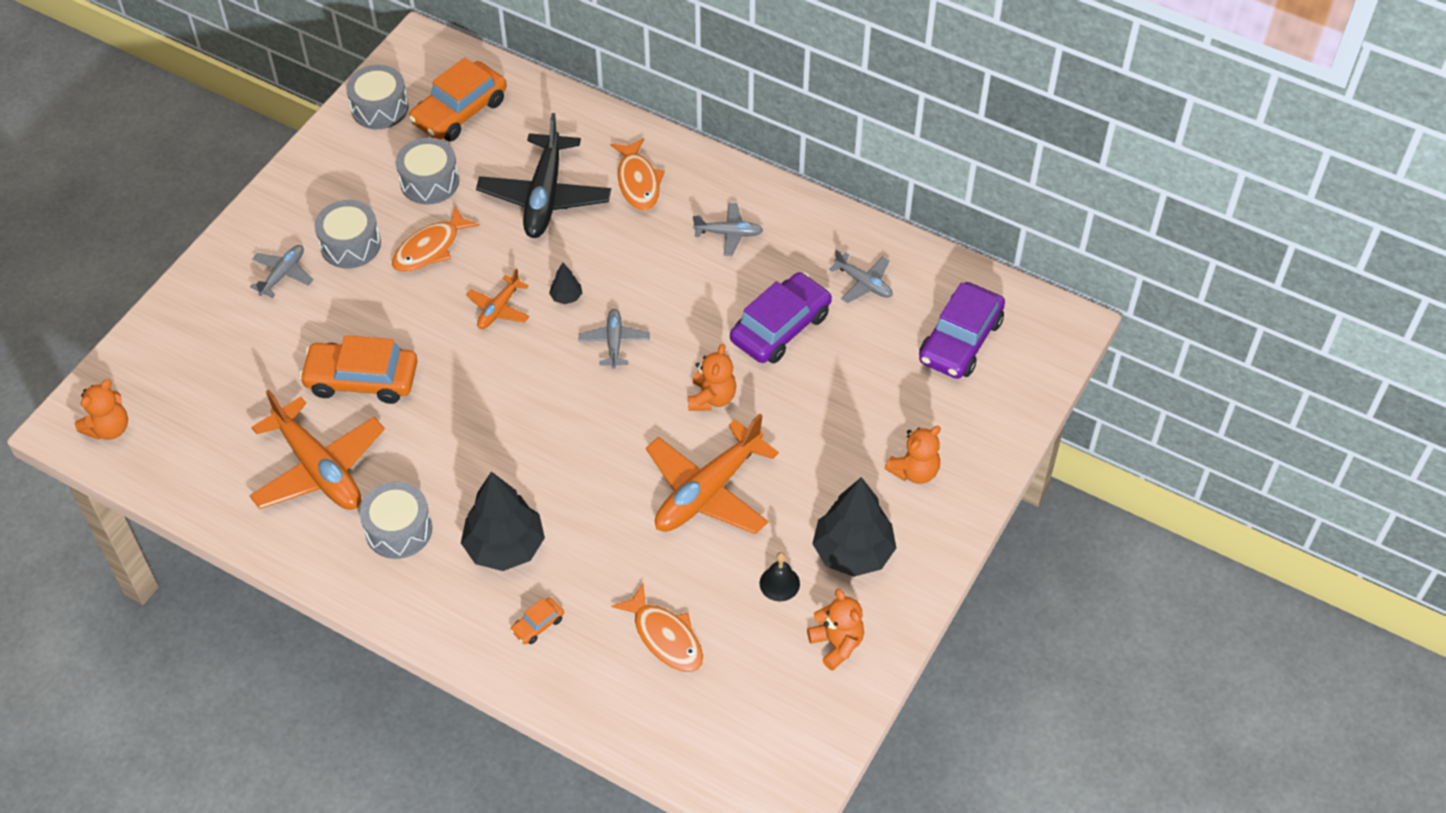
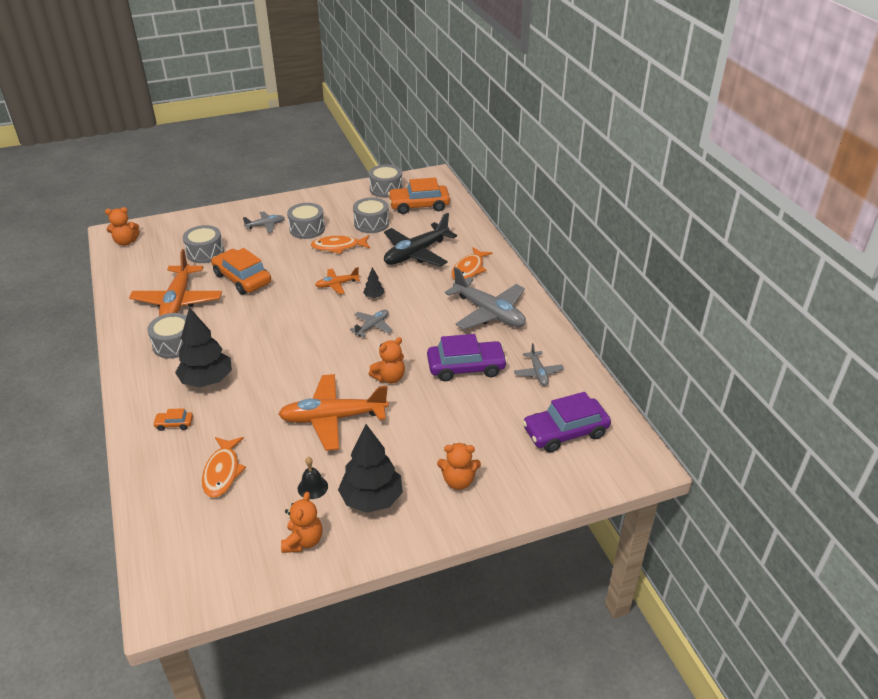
camera: 40 degrees right, 15 degrees down
(254, 372) = (205, 252): none -> grey drum
(729, 233) = (489, 313): grey plane -> grey plane, size x1.99

